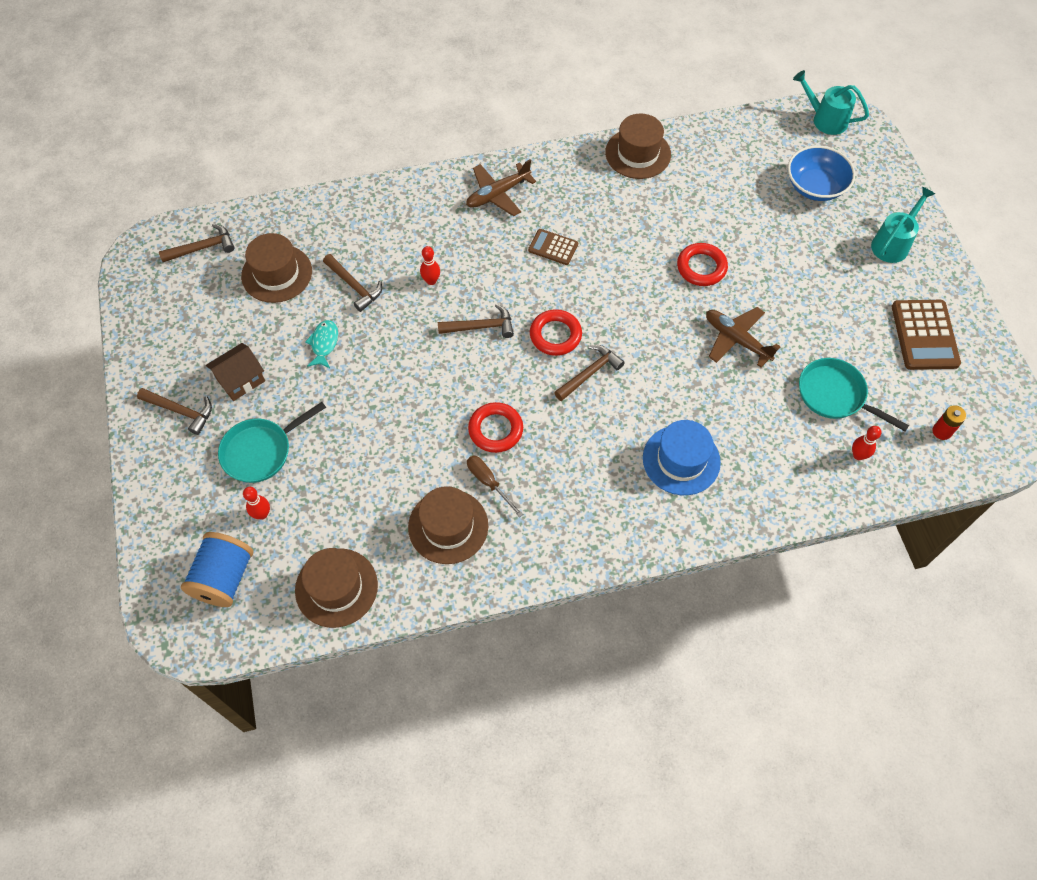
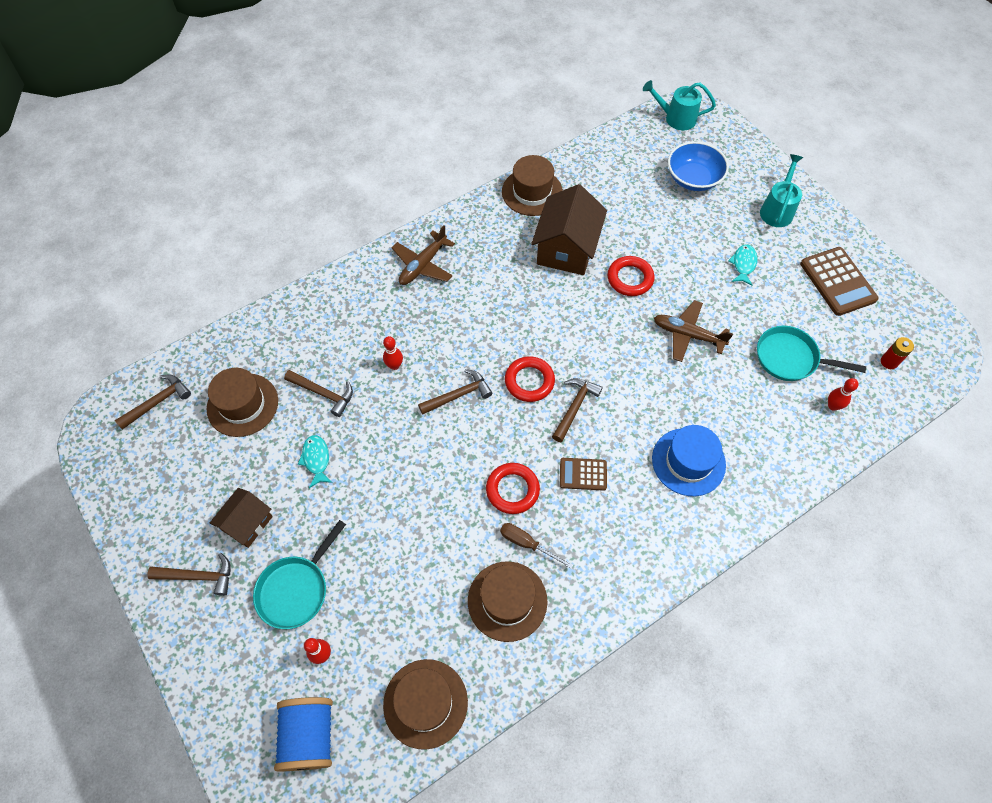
camera: 20 degrees left, 0 degrees up
(553, 247) = (493, 299): brown calculator -> brown calculator (583, 474)
(649, 219) = (566, 249): none -> brown house
(829, 288) = (743, 264): none -> turquoise fish

